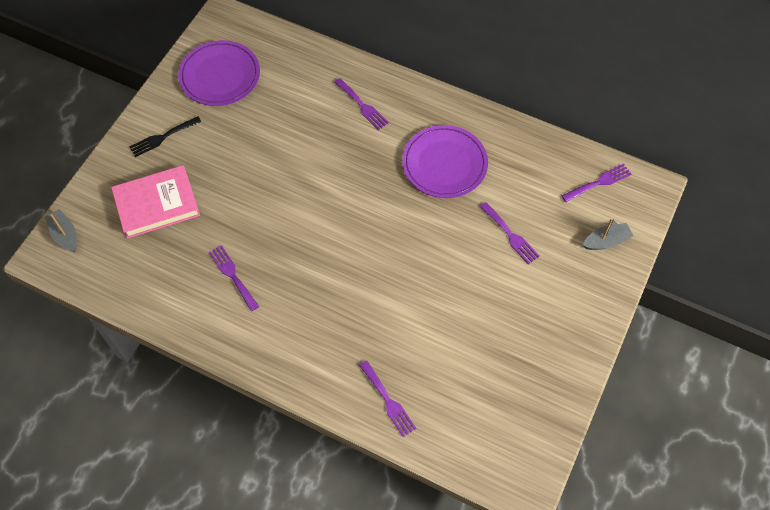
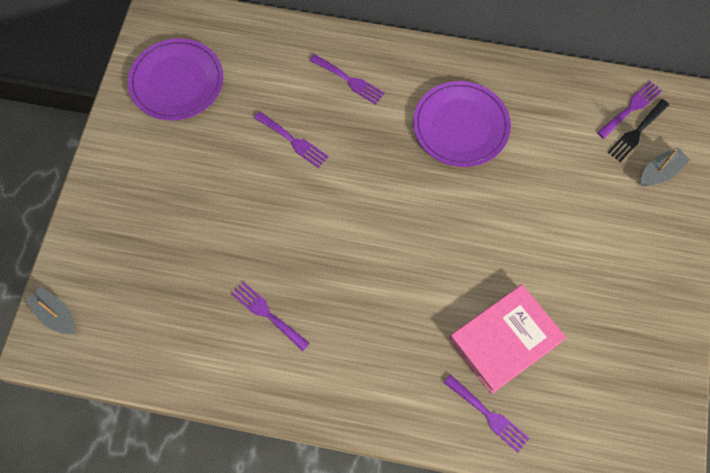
camera: 15 degrees left, 5 degrees up
(157, 204) = (153, 251): pink book -> pink book (505, 340)
(162, 137) = (134, 170): black fork -> black fork (636, 132)
(510, 235) = (558, 190): purple fork -> purple fork (293, 141)

